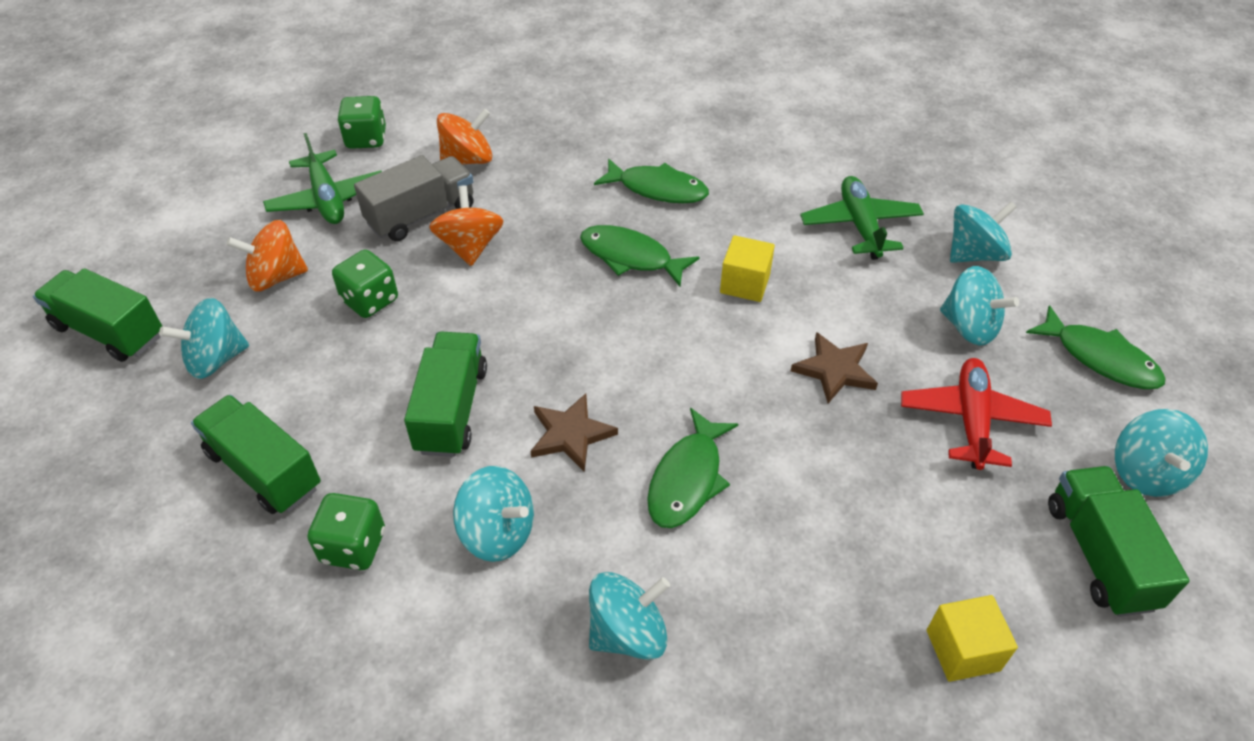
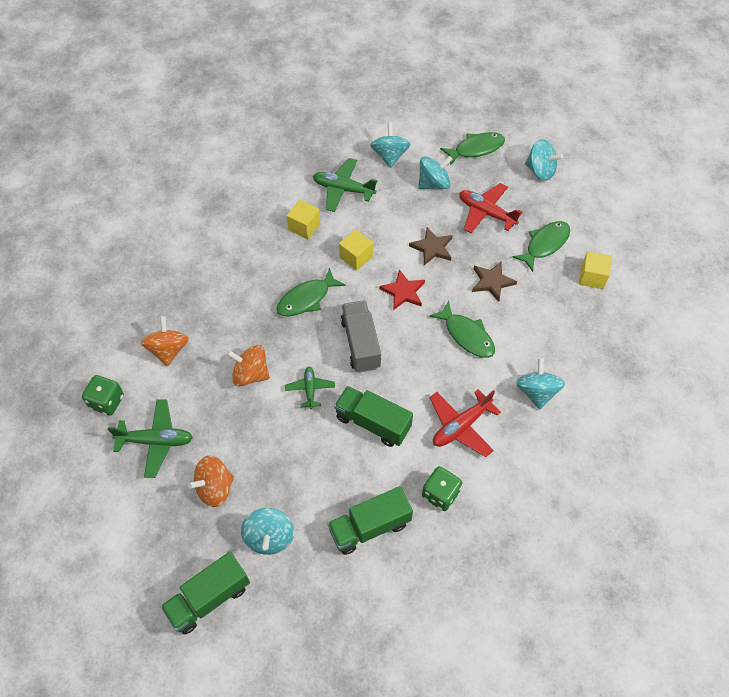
camera: 65 degrees left, 10 degrees up
(276, 277) = (215, 488): orange spinning top -> orange spinning top turned 45 degrees clockwise
(370, 300) = (266, 440): green dice -> none
(421, 215) = (206, 391): grey truck -> grey truck (361, 343)
(476, 316) = (310, 389): none -> green plane
(498, 532) = (461, 426): turquoise spinning top -> red plane
(571, 434) = (416, 373): brown star -> brown star (492, 282)
(657, 189) = (259, 264): green fish -> green fish (545, 244)
(719, 363) = (403, 292): none -> red star
(756, 209) = (304, 227): none -> yellow cube
(1099, 554) = (570, 209): green truck -> none

